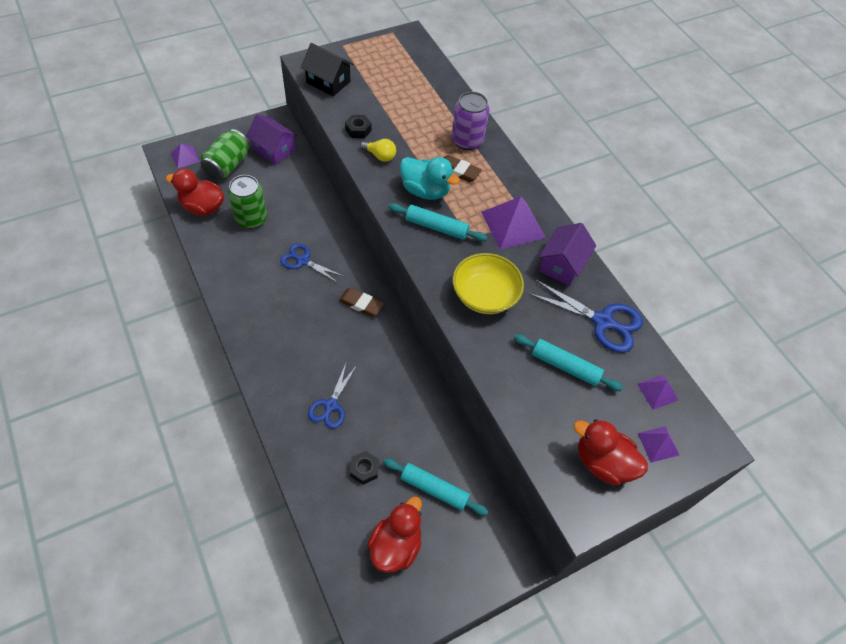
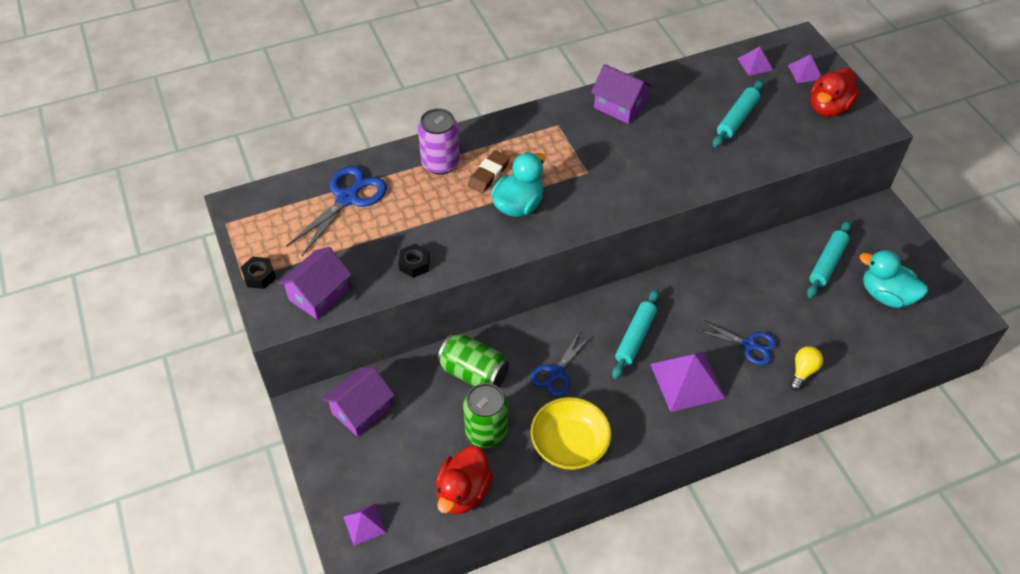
camera: 80 degrees left, 5 degrees down
(227, 165) = (386, 466): green can -> green can (474, 373)
(328, 82) = (319, 295): black house -> purple house
(361, 304) = (617, 316): brown eraser -> none
(364, 469) = (816, 317): black nut -> black nut (259, 276)
(380, 156) = (461, 244): yellow light bulb -> yellow light bulb (803, 371)
(395, 545) = (886, 295): red duck -> turquoise duck
(436, 227) = (572, 199): turquoise rolling pin -> turquoise rolling pin (635, 338)
(484, 295) = (661, 167): yellow bowl -> yellow bowl (569, 445)
(513, 225) = (568, 137): purple pyramid -> purple pyramid (687, 381)
(602, 321) = (685, 87): blue scissors -> blue scissors (347, 198)

